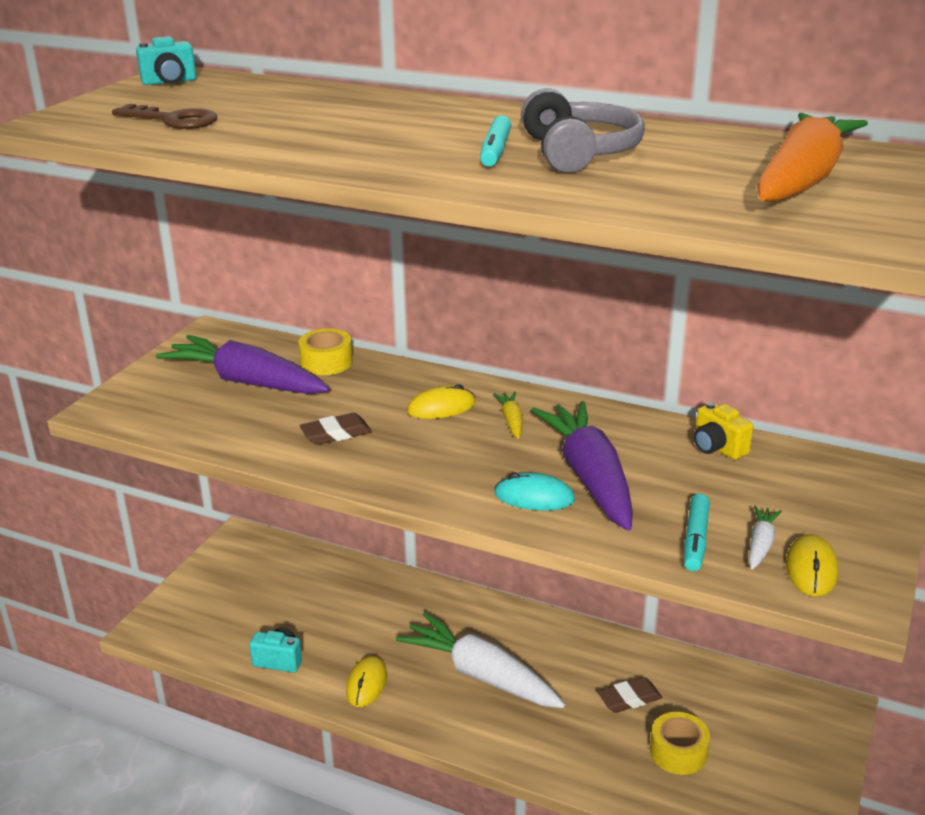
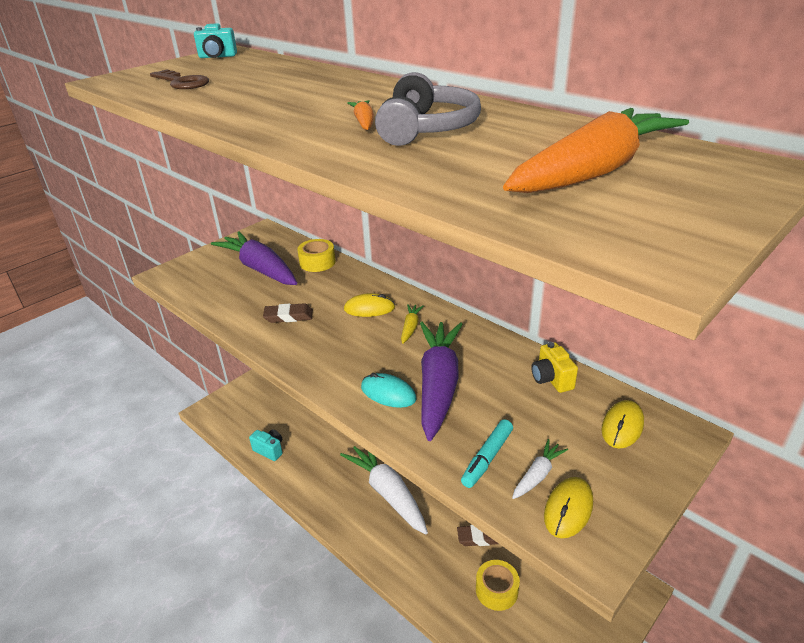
camera: 20 degrees right, 5 degrees up
(366, 684) = (313, 480): yellow mouse -> yellow mouse (622, 426)
(495, 151) = (364, 122): turquoise marker -> orange carrot

